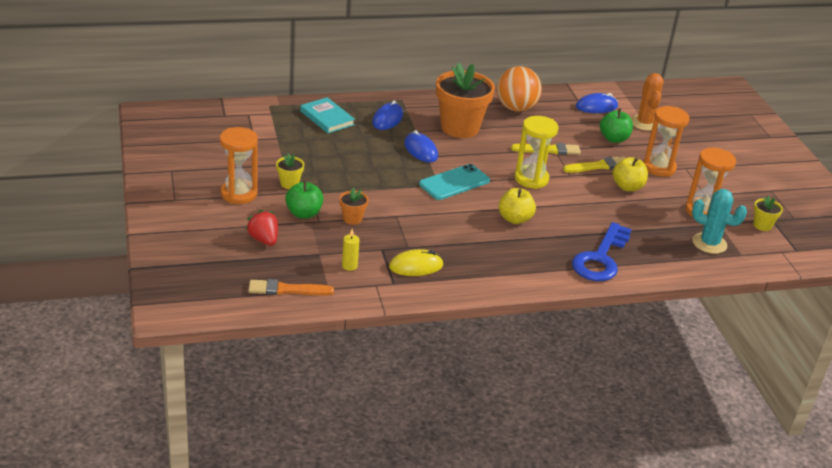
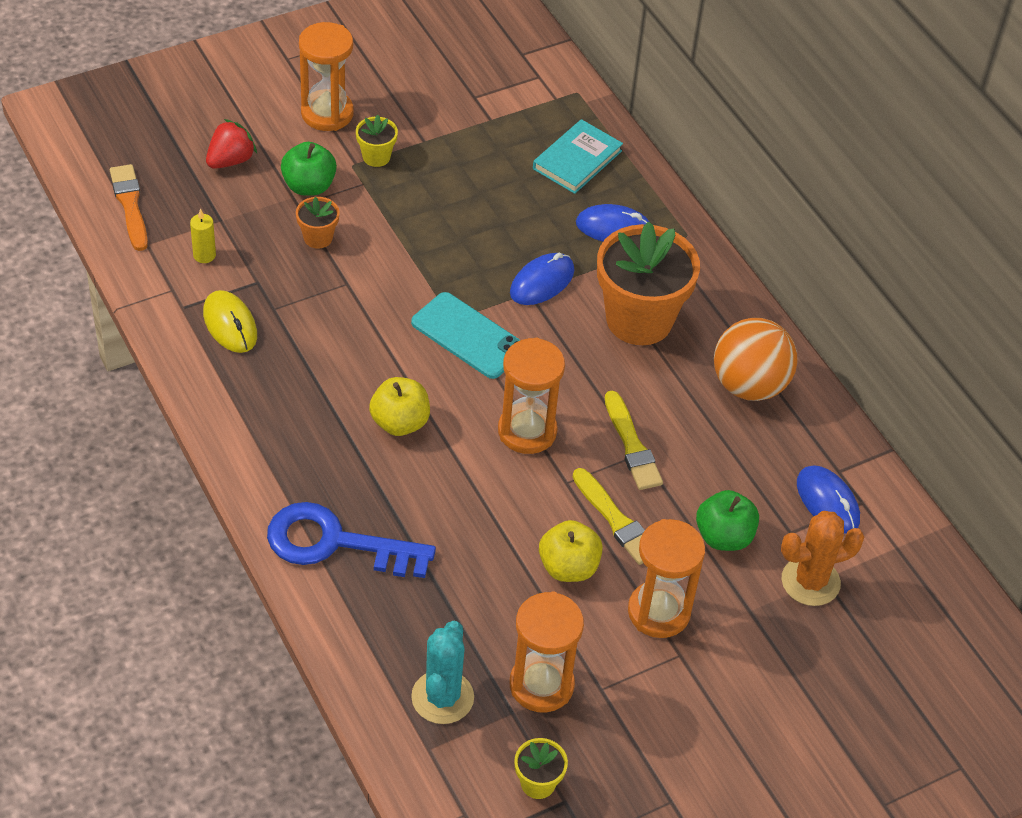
camera: 75 degrees right, 15 degrees up
(531, 179) = (527, 431): yellow hourglass -> orange hourglass

